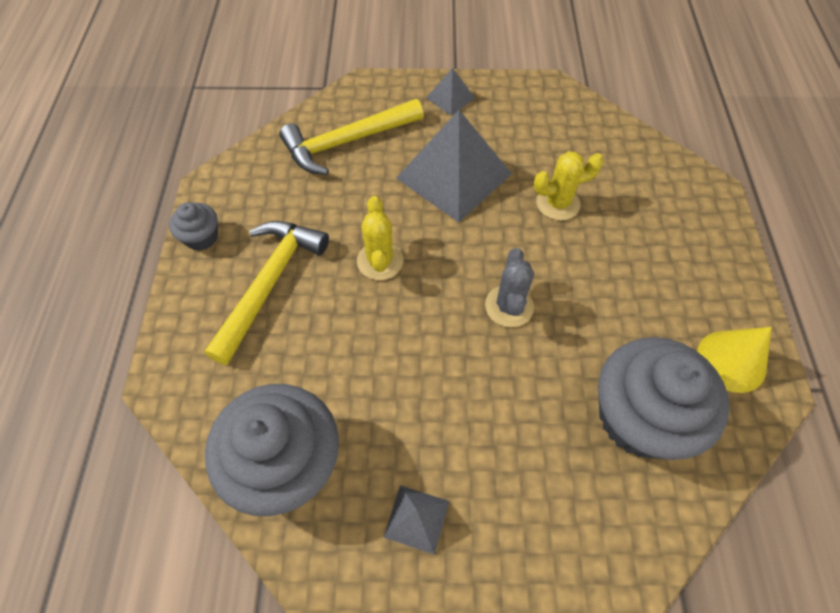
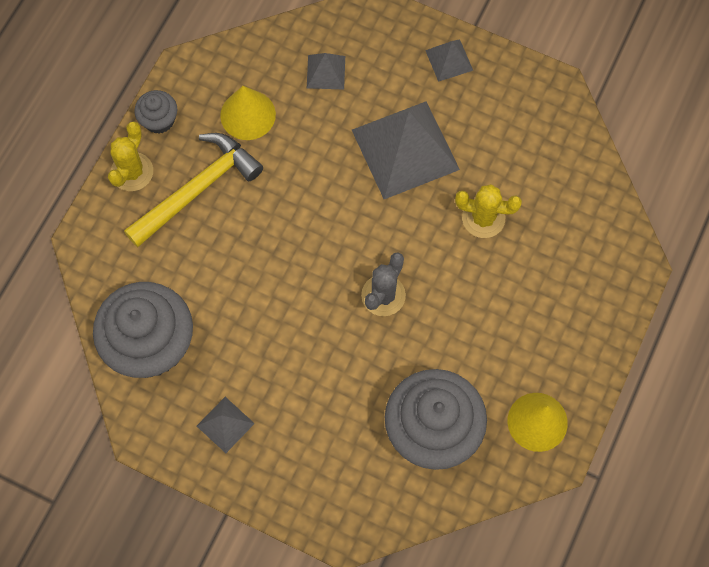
camera: 25 degrees right, 10 degrees up
(290, 201) = (248, 115): none -> yellow cone
(347, 142) = (325, 72): yellow hammer -> grey pyramid
(380, 261) = (297, 207): yellow cactus -> yellow cactus (132, 172)

